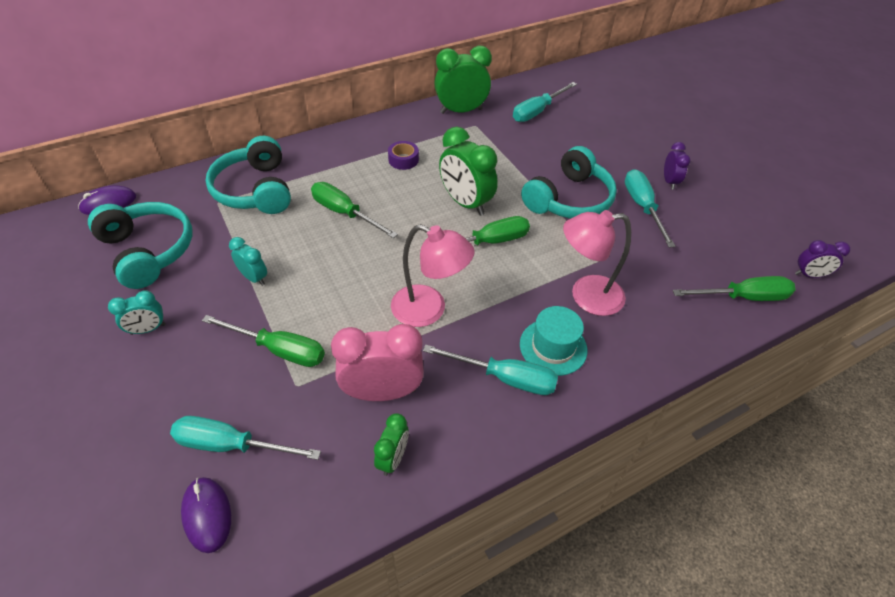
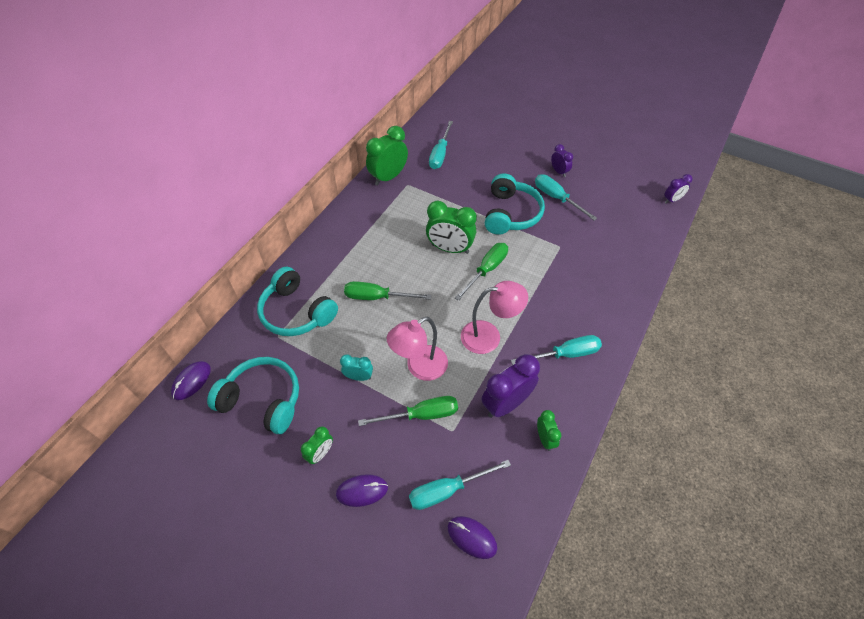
camera: 30 degrees left, 5 degrees up
(148, 329) = (320, 453): turquoise clock -> green clock
(148, 389) = (362, 491): none -> purple mouse
(382, 392) = (506, 404): pink clock -> purple clock
(403, 160) = (381, 236): purple tape -> none
(553, 347) = (576, 319): turquoise hat -> none
(586, 296) = (569, 276): pink lamp -> pink lamp (420, 368)
(743, 297) = (649, 232): green screwdriver -> none

